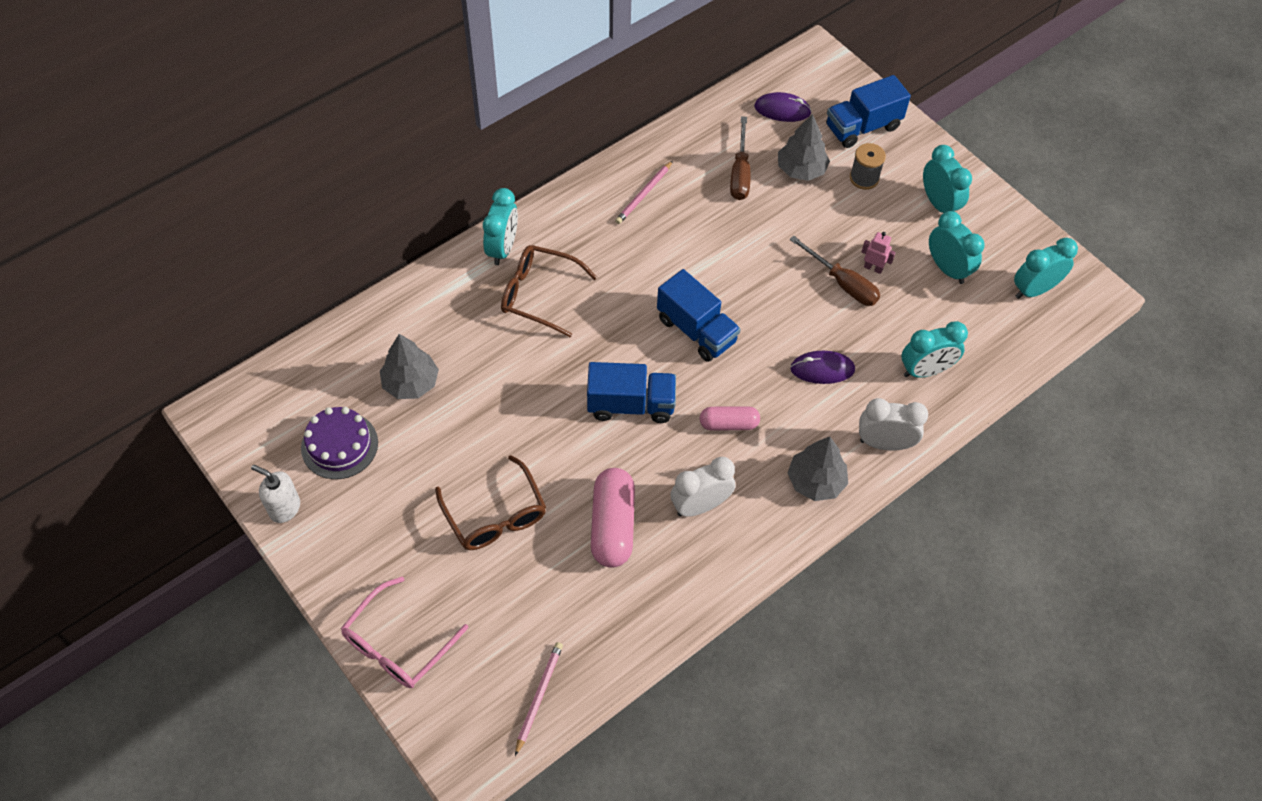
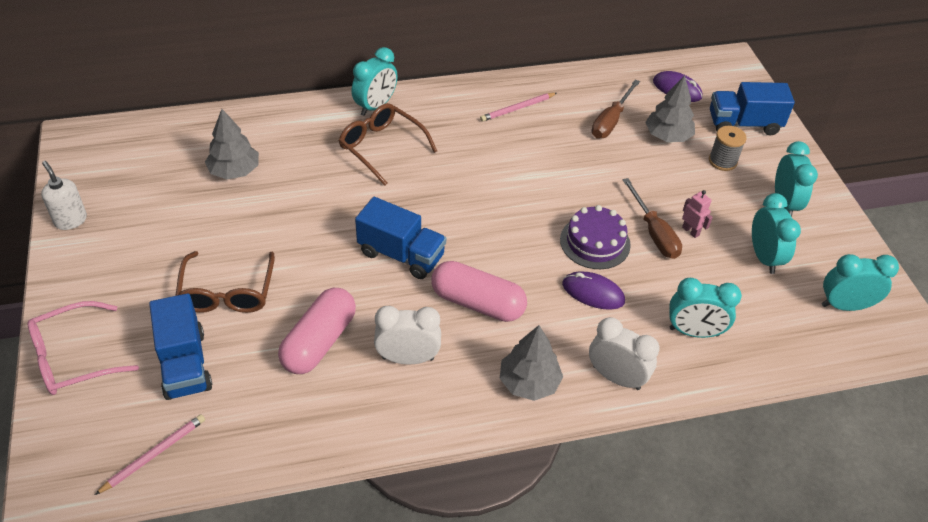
camera: 25 degrees right, 10 degrees down
(339, 445) = (147, 193): purple cake -> purple cake (595, 242)
(696, 330) = (497, 220): blue truck -> blue truck (185, 364)
(728, 424) = (477, 303): pink capsule -> pink capsule, size x1.65

